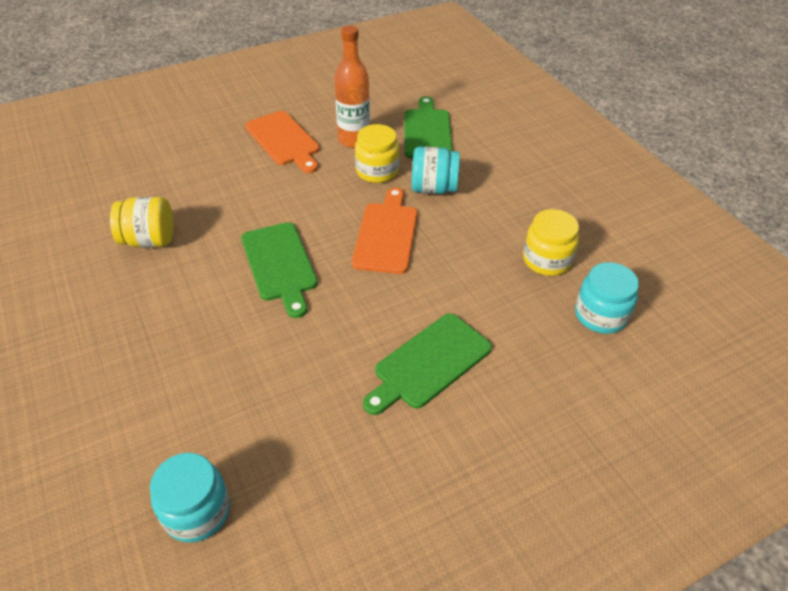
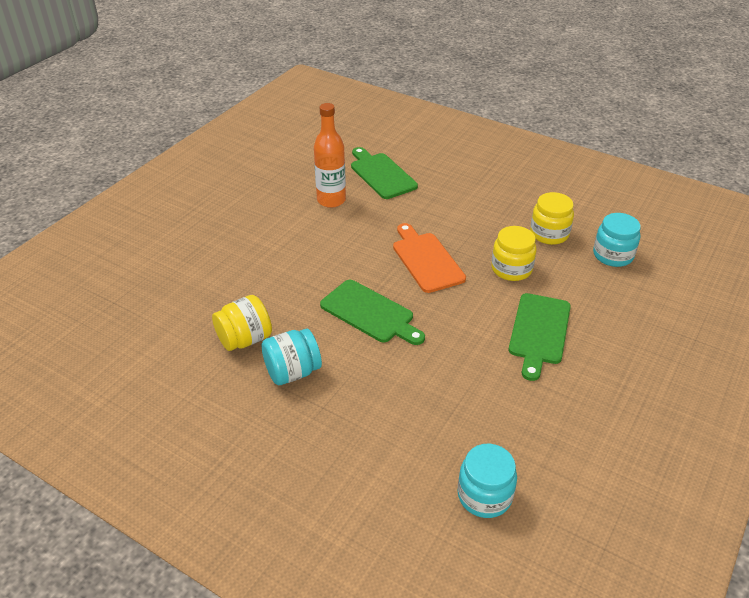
camera: 30 degrees left, 5 degrees down
(284, 140) = (274, 221): orange cutting board -> none
(377, 171) = (373, 217): yellow jar -> yellow jar (511, 269)
(434, 188) = (427, 214): turquoise jar -> turquoise jar (292, 372)

